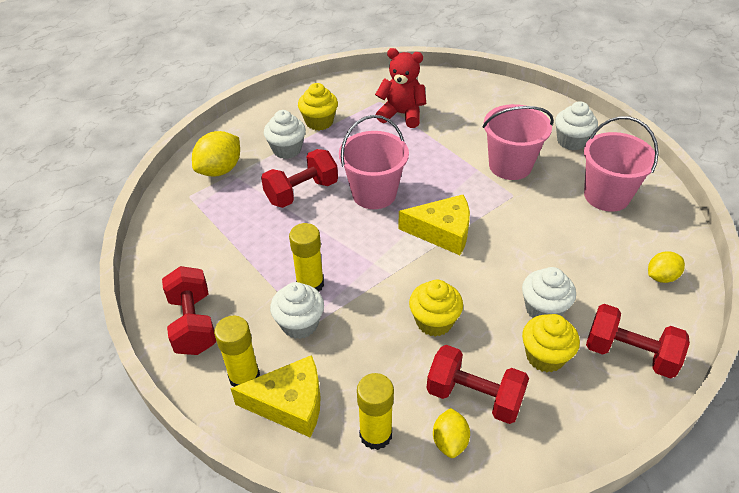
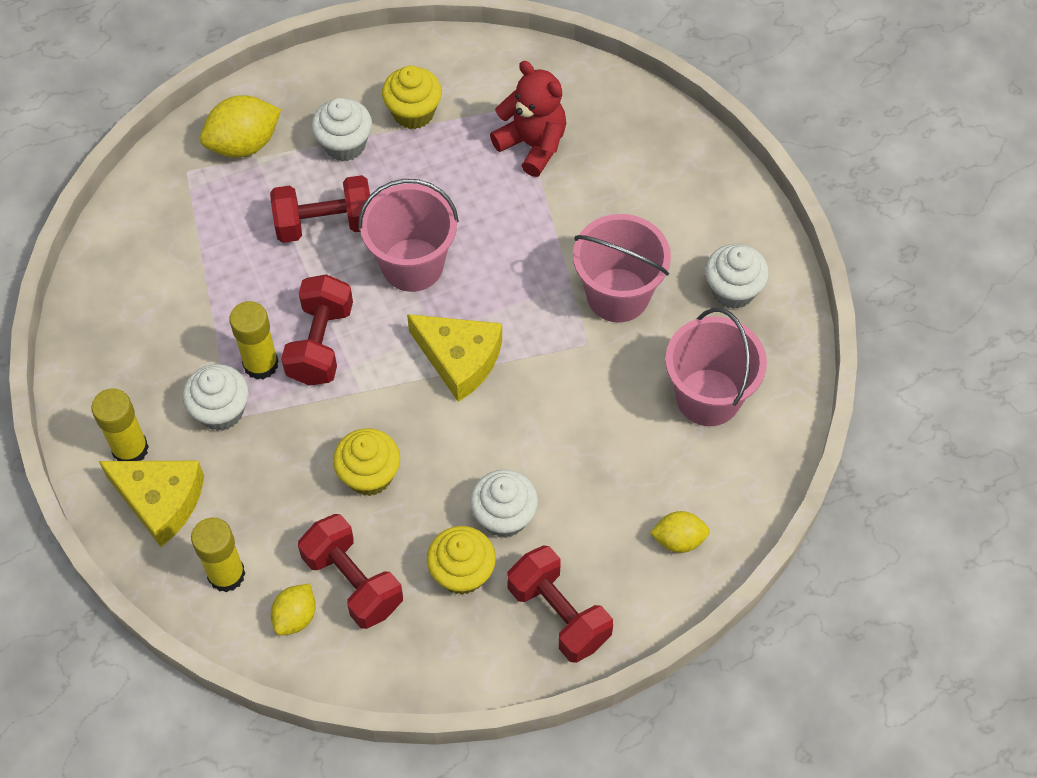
camera: 25 degrees right, 15 degrees up
(193, 323) = (109, 359): red dumbbell -> red dumbbell (320, 343)

